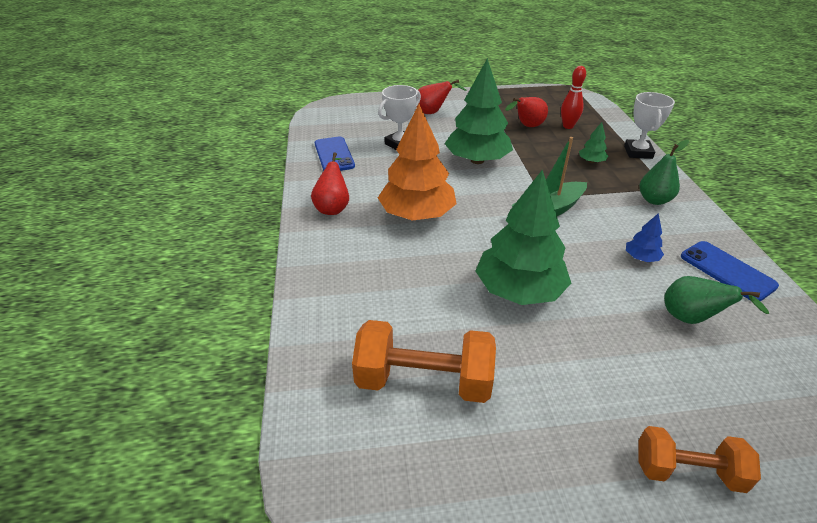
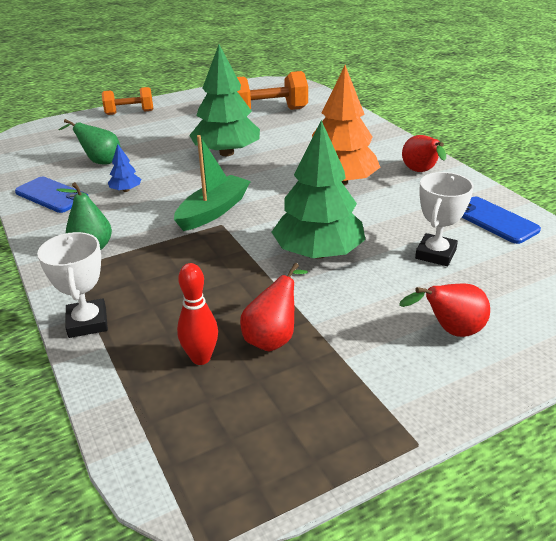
camera: 160 degrees right, 5 degrees down
(591, 161) = (163, 287): green tree -> none

